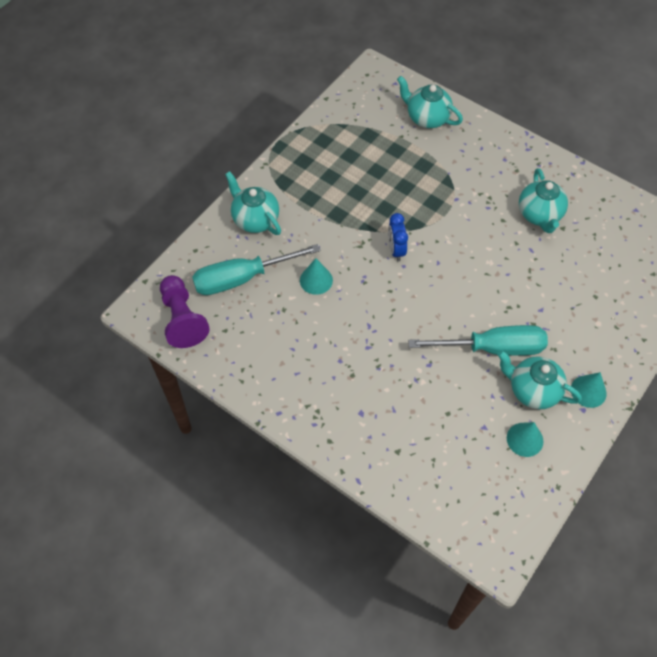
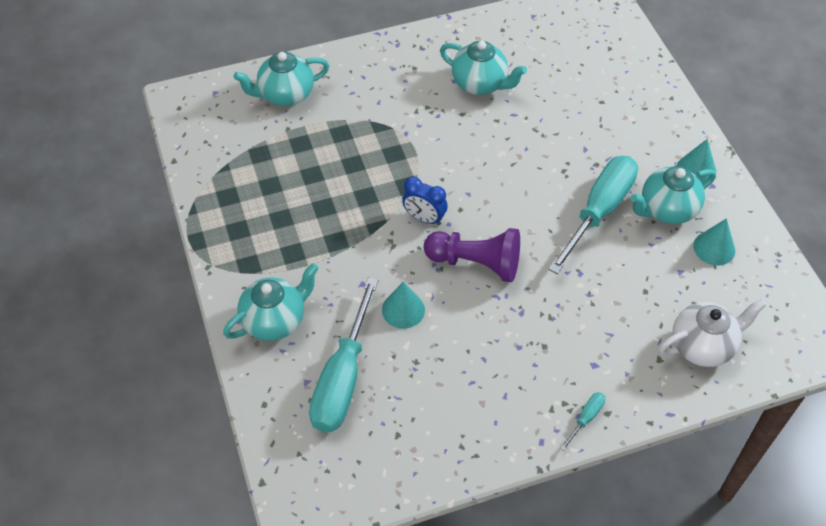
camera: 55 degrees left, 5 degrees down
(182, 319) = (348, 470): purple pawn -> purple pawn (476, 263)
(255, 219) = (275, 320): turquoise teapot -> turquoise teapot turned 150 degrees clockwise
(315, 430) = (586, 418): none -> turquoise screwdriver
(431, 474) = (703, 346): none -> white teapot

